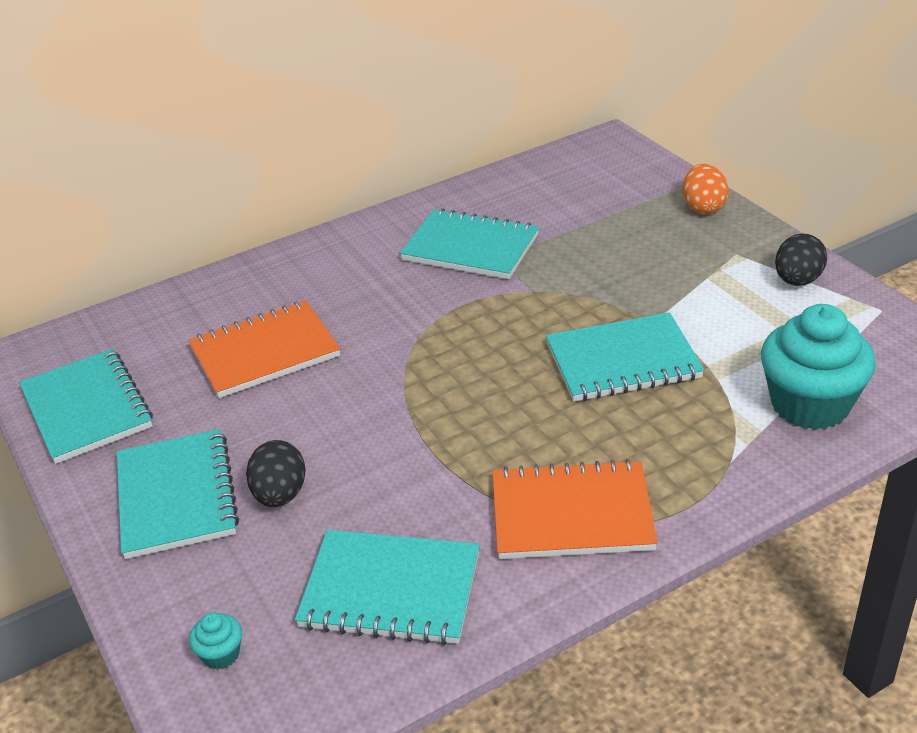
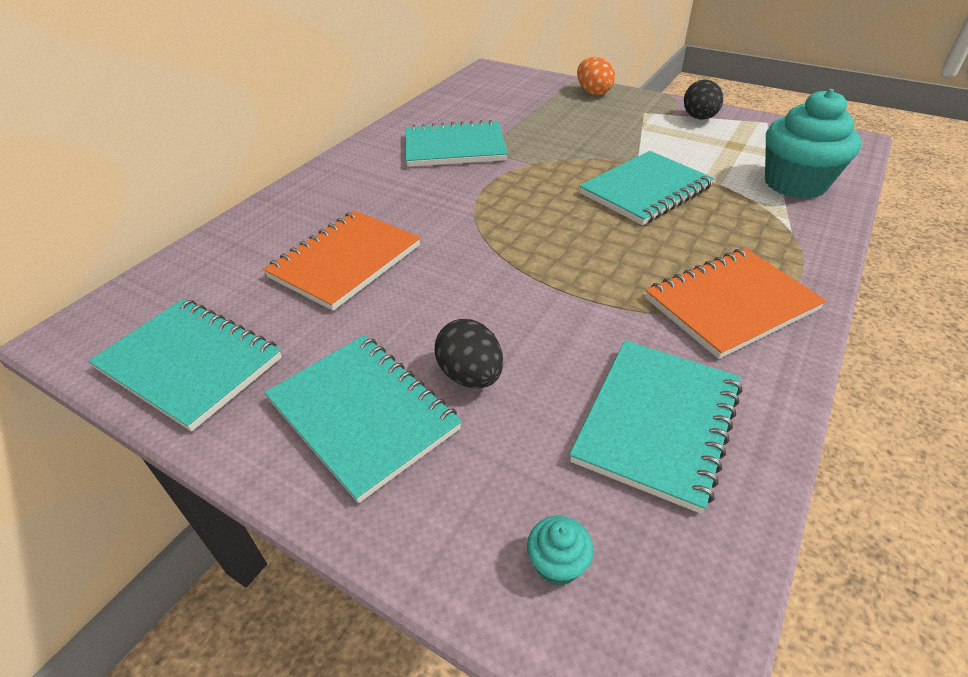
camera: 30 degrees left, 5 degrees up
(390, 590) = (657, 423): turquoise notebook -> turquoise notebook turned 45 degrees counterclockwise

